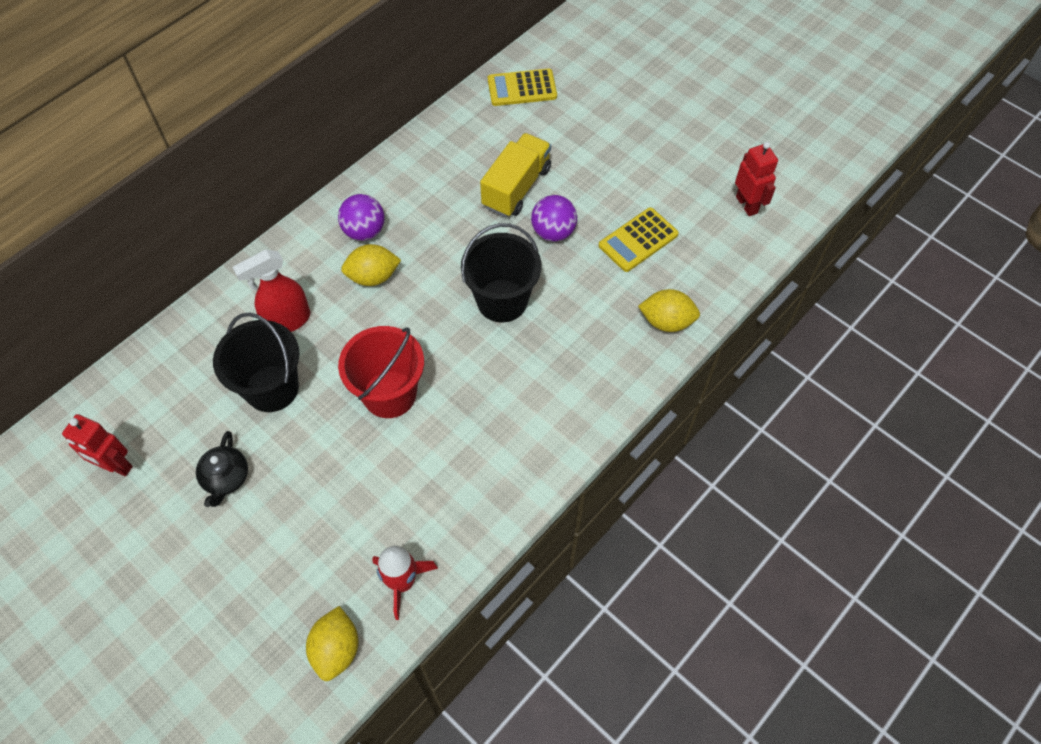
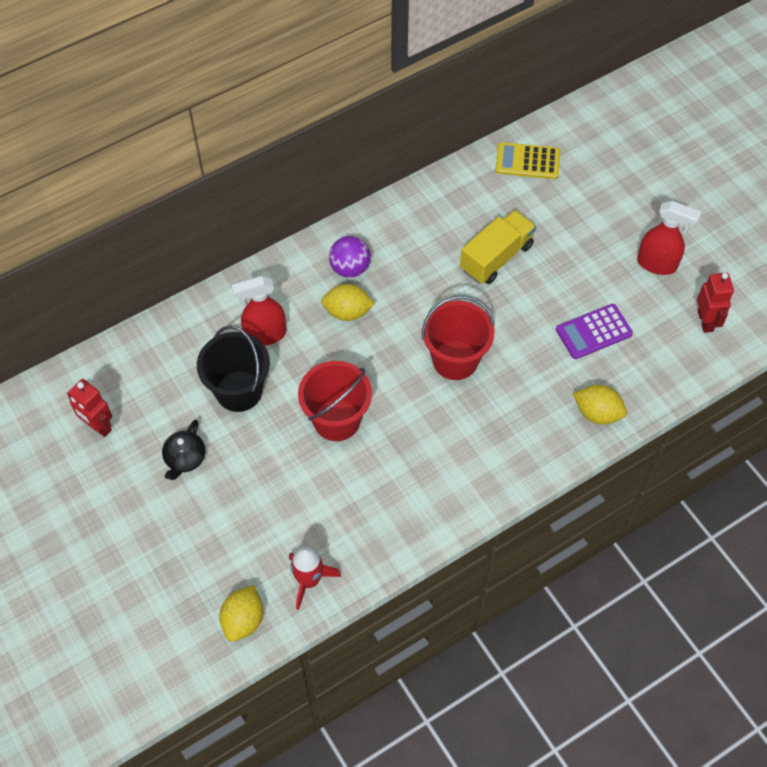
camera: 15 degrees right, 0 degrees up
(502, 300) = (455, 360): black bucket -> red bucket
(553, 232) = (518, 307): purple ball -> none
(638, 240) = (593, 332): yellow calculator -> purple calculator
(681, 160) = (657, 264): none -> red spray bottle

